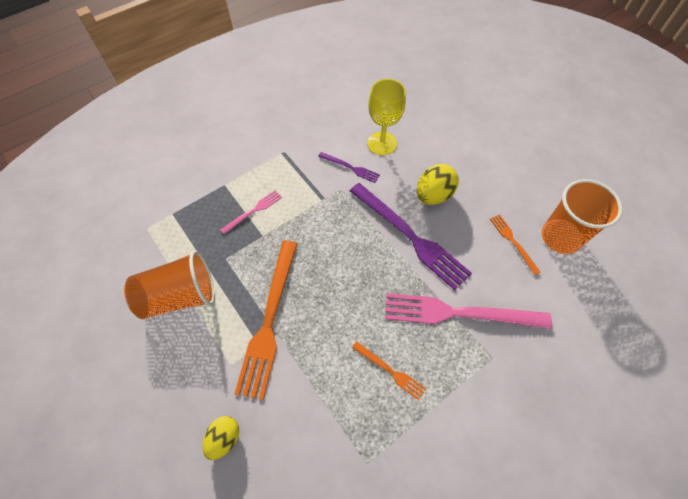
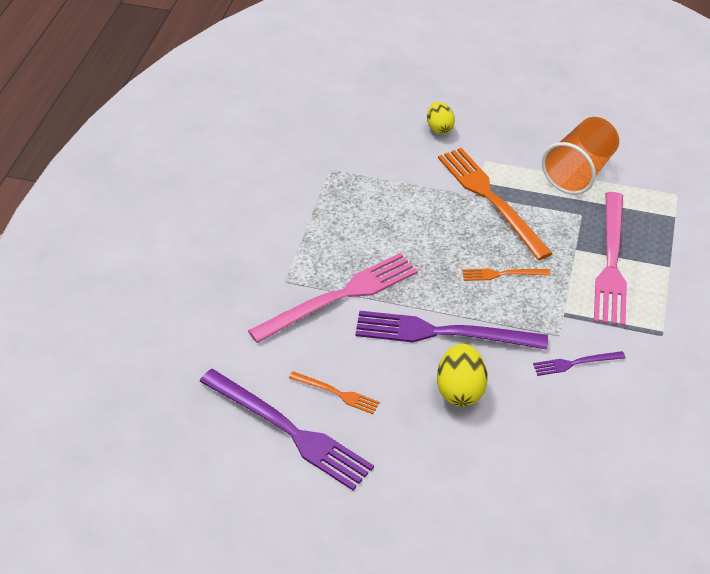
camera: 140 degrees right, 15 degrees down
(253, 211) = (611, 262): pink fork -> pink fork, size x2.09
(382, 143) = (575, 415): yellow goblet -> none
(390, 371) = (362, 225): orange fork -> orange fork (502, 274)
(560, 237) = (289, 431): orange cup -> purple fork

